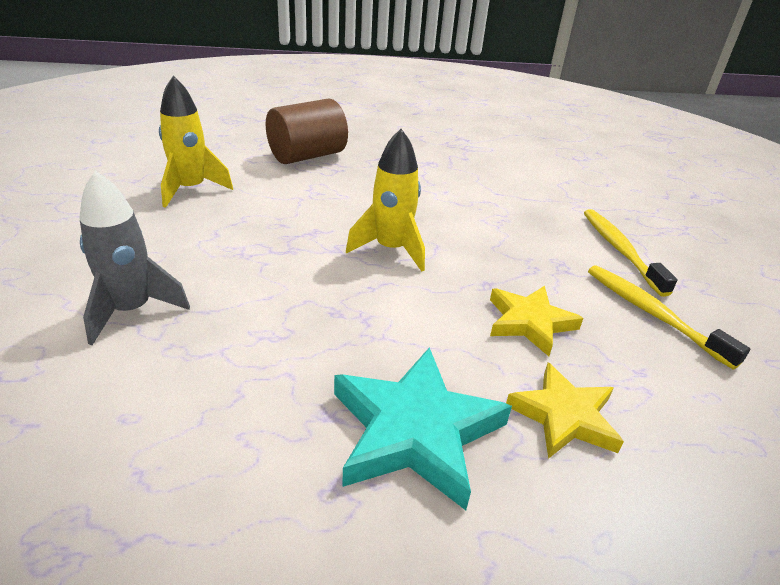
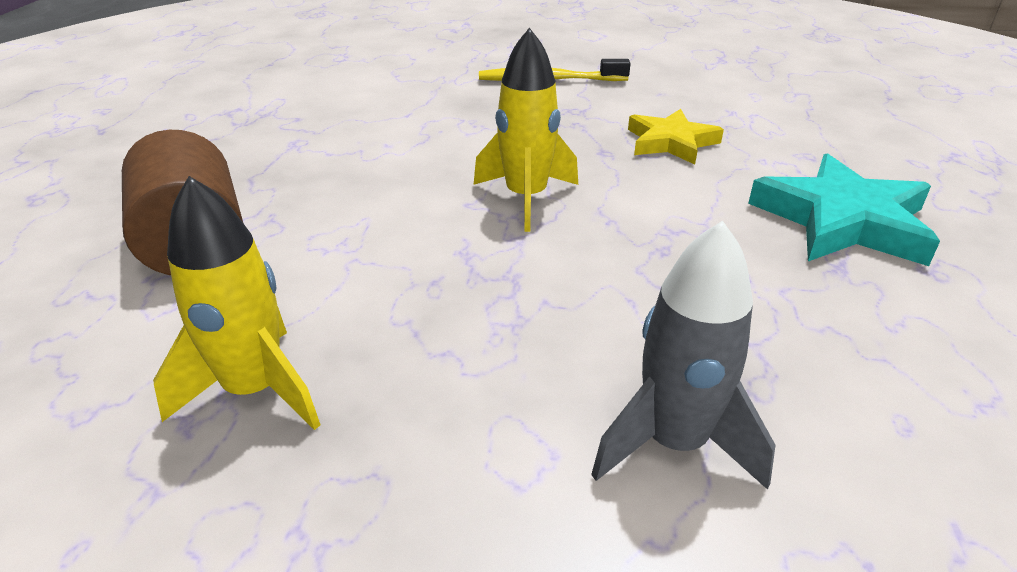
camera: 75 degrees left, 0 degrees up
(564, 416) = (797, 151): yellow star -> none
(652, 314) = (652, 90): yellow toothbrush -> none

